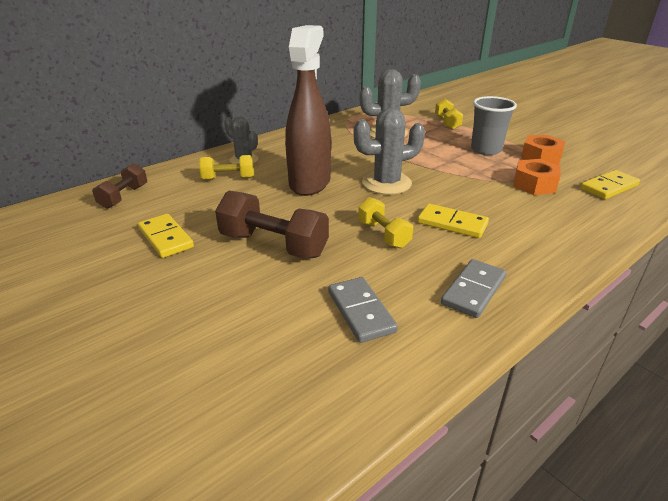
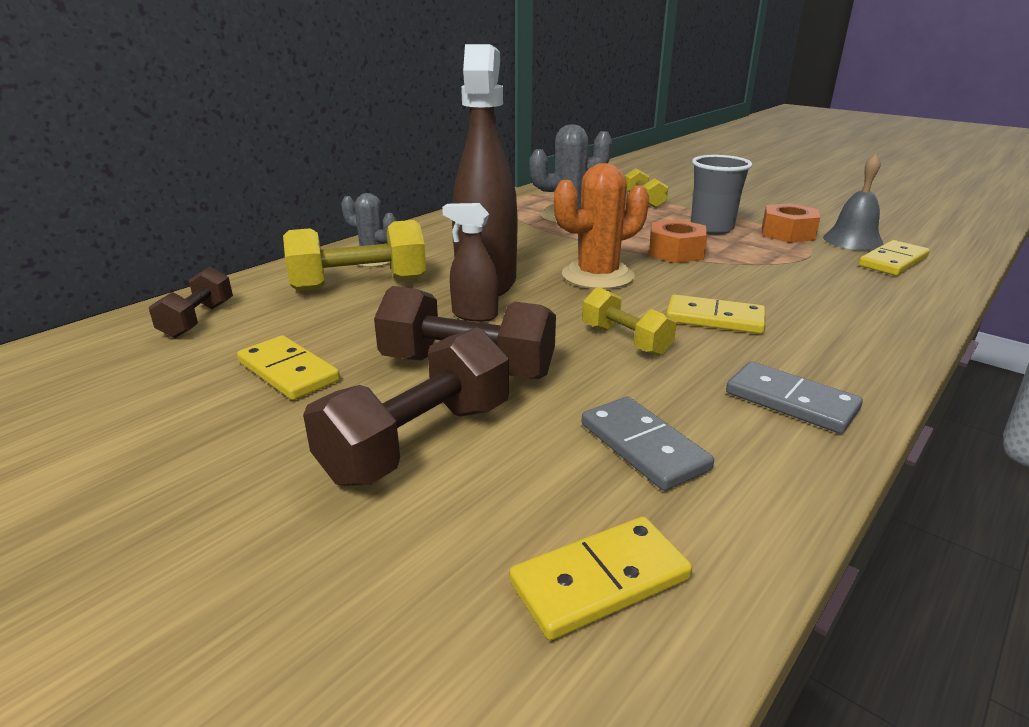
camera: 10 degrees left, 5 degrees down
(225, 293) = (418, 441): none -> brown dumbbell
(228, 178) = (359, 284): yellow dumbbell -> yellow dumbbell, size x1.65
(292, 207) = (474, 315): none -> brown spray bottle
(296, 394) = (600, 581): none -> yellow domino
(386, 183) = (597, 276): grey cactus -> orange cactus
(473, 290) = (790, 401): grey domino -> grey domino turned 75 degrees counterclockwise
(534, 184) = (797, 264): orange nut -> orange nut (676, 252)
(588, 167) = (852, 240): none -> grey bell

